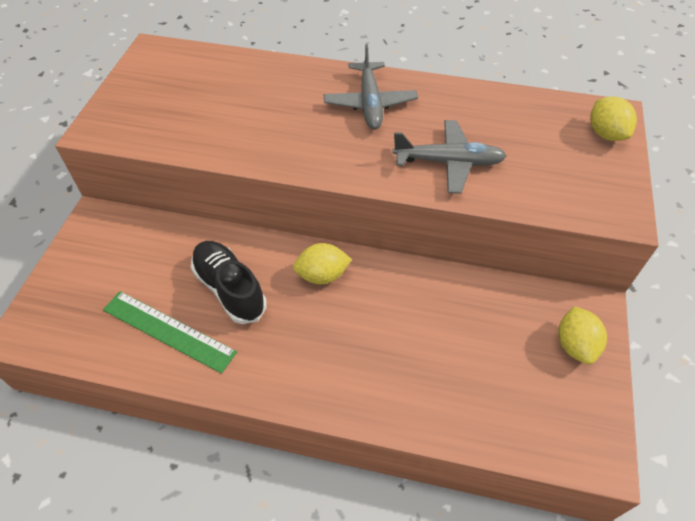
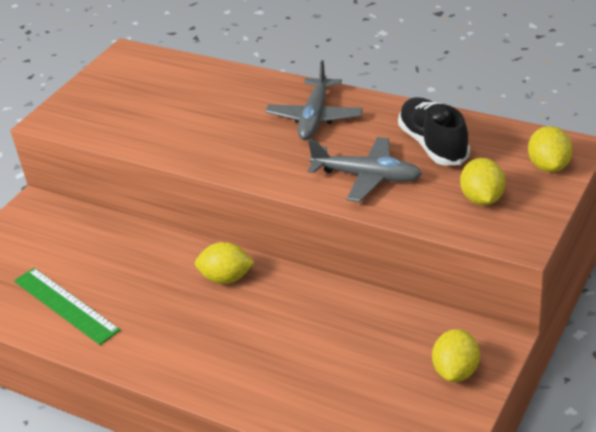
camera: 20 degrees right, 15 degrees down
(230, 289) = (134, 279): black shoe -> black shoe (433, 144)
(565, 174) = (482, 199): none -> yellow lemon

